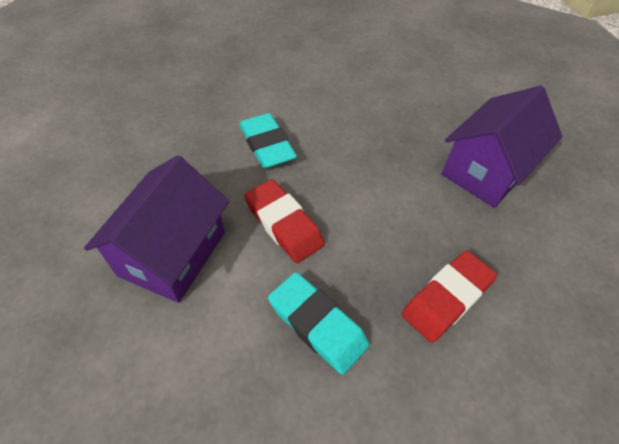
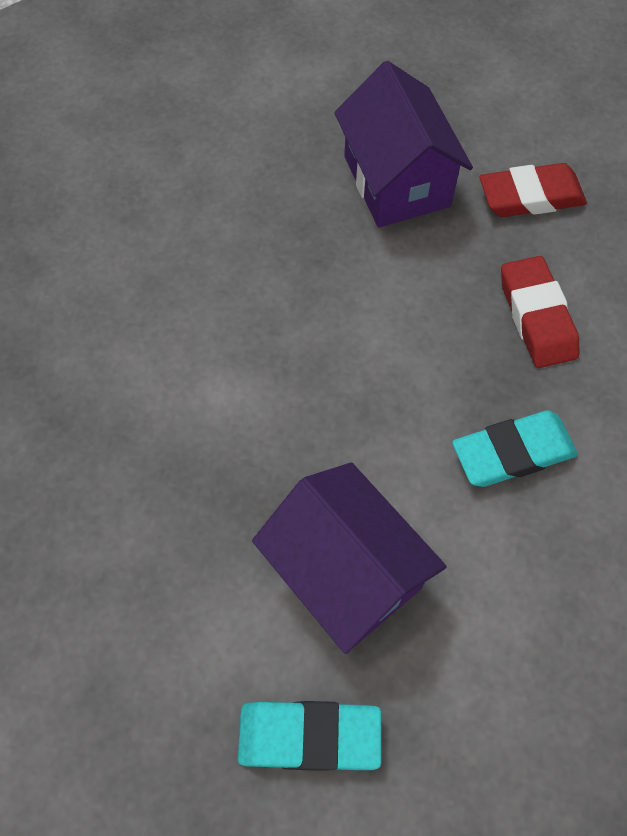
camera: 60 degrees left, 10 degrees up
(267, 145) = (222, 392): turquoise eraser -> turquoise eraser (309, 736)
(284, 224) = (364, 428): red eraser -> red eraser (530, 196)

